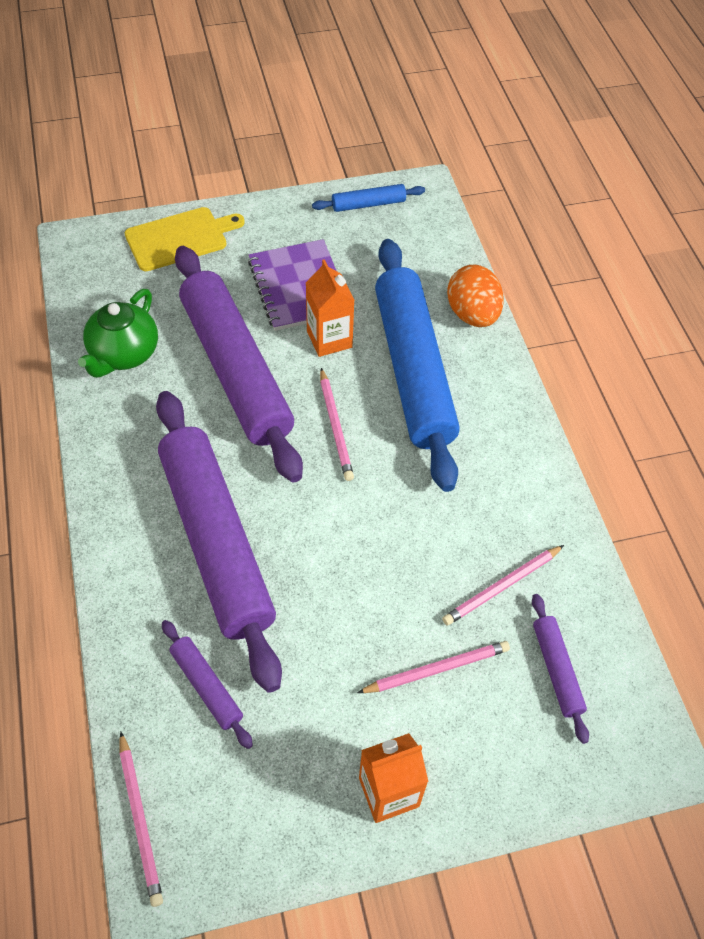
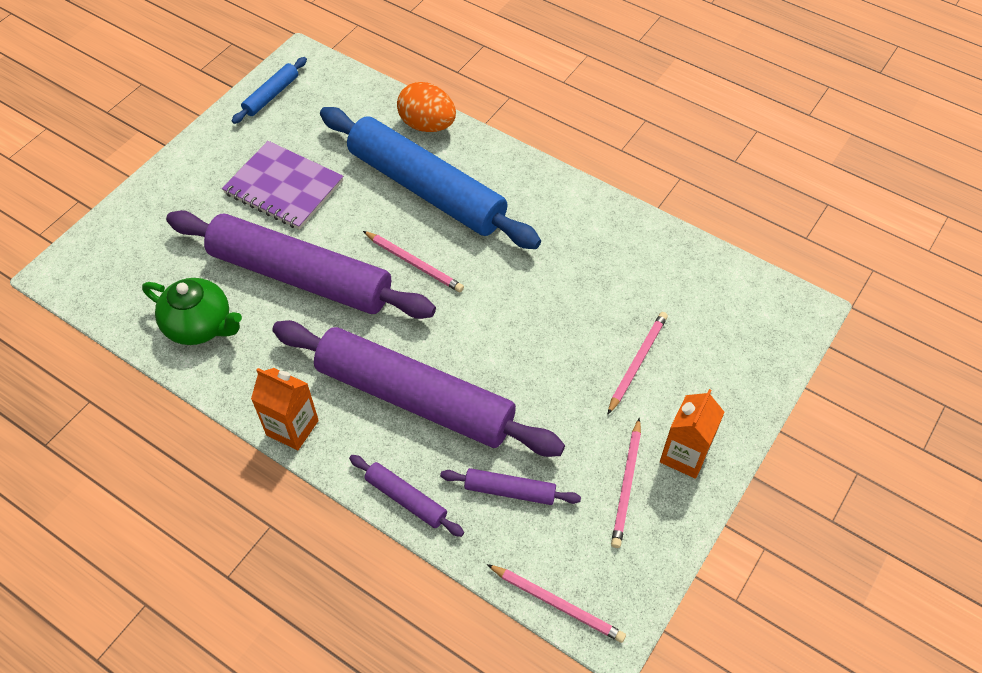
camera: 40 degrees left, 0 degrees up
(124, 354) = (200, 326): green teapot -> green teapot turned 45 degrees counterclockwise
(180, 238) = (148, 213): yellow cutting board -> none
(329, 339) = (346, 208): orange carton -> orange carton (292, 427)
(502, 587) = (624, 283): pink pencil -> pink pencil (627, 485)
(557, 670) = (703, 307): purple rolling pin -> purple rolling pin (406, 499)

